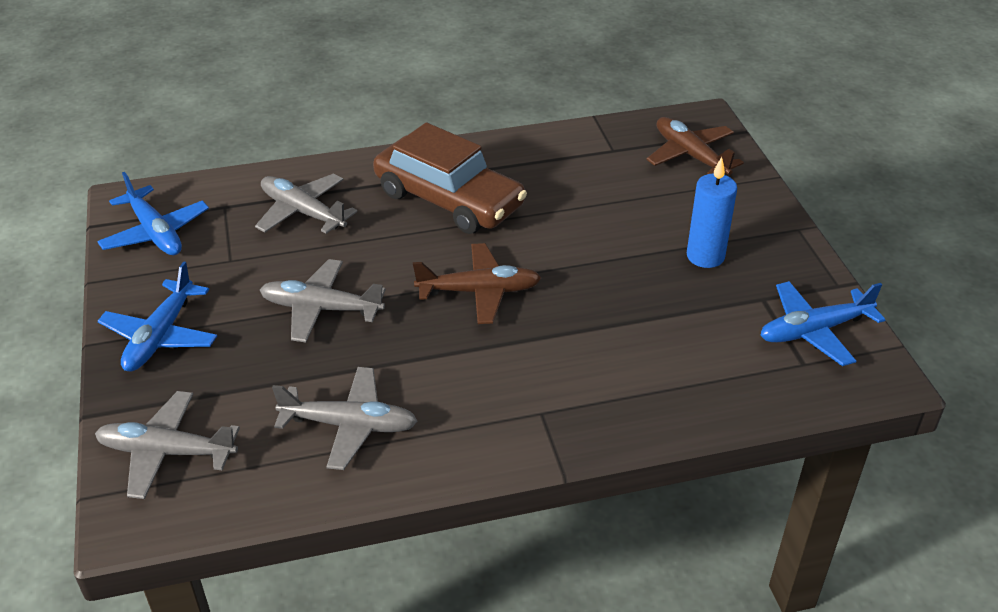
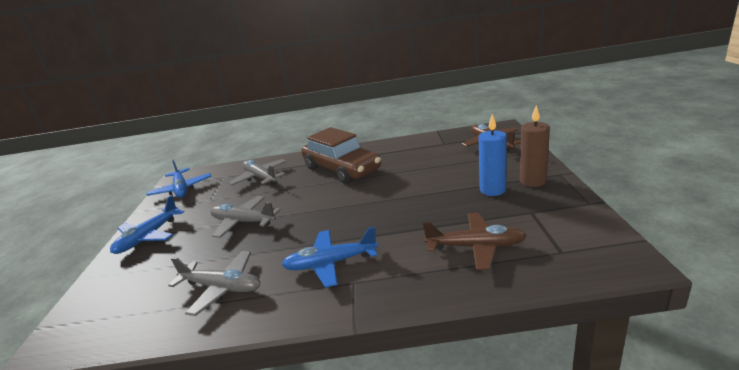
camera: 15 degrees right, 15 degrees down
(166, 452) = (103, 301): grey plane -> none
(480, 291) = (340, 212): brown plane -> brown plane (476, 247)
(761, 241) = (533, 181): none -> brown candle
(814, 331) = (570, 231): blue plane -> blue plane (330, 263)

